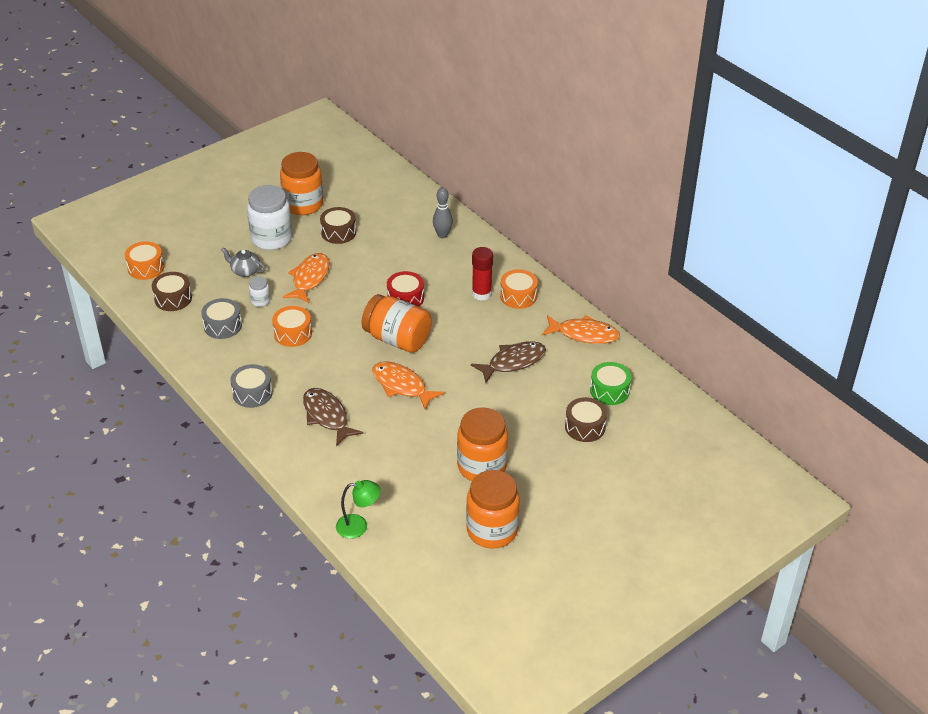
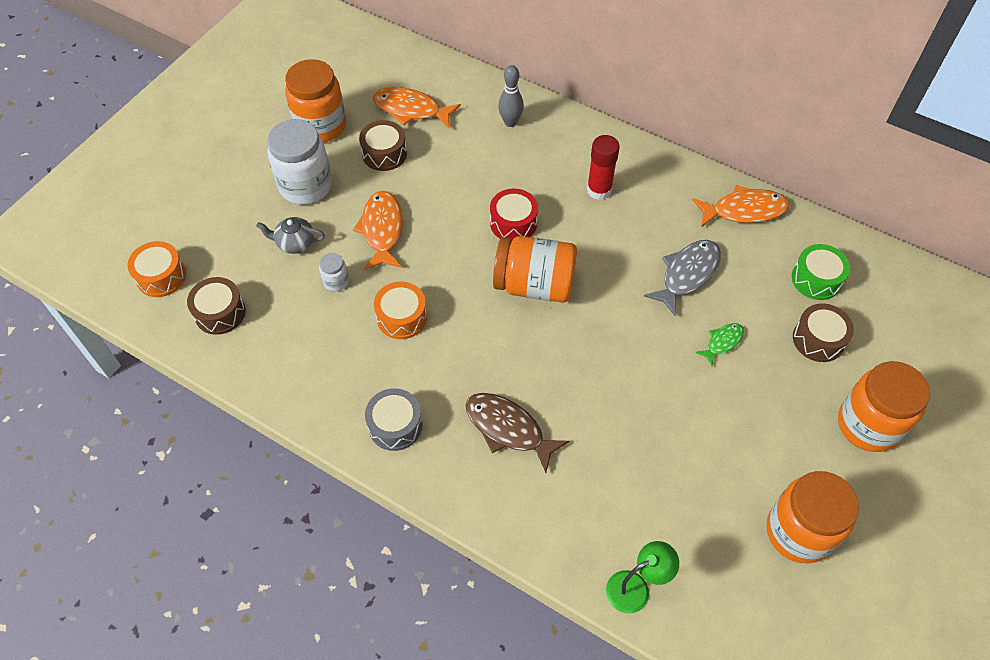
camera: 20 degrees left, 15 degrees up
(222, 326) = (306, 334): grey drum -> none
(402, 385) = (575, 351): orange fish -> orange fish (411, 109)
(481, 466) = (734, 439): orange jar -> orange jar (868, 425)
(512, 409) = (722, 342): none -> green fish
(513, 362) = (687, 274): brown fish -> grey fish
(518, 296) = (642, 181): orange drum -> none

